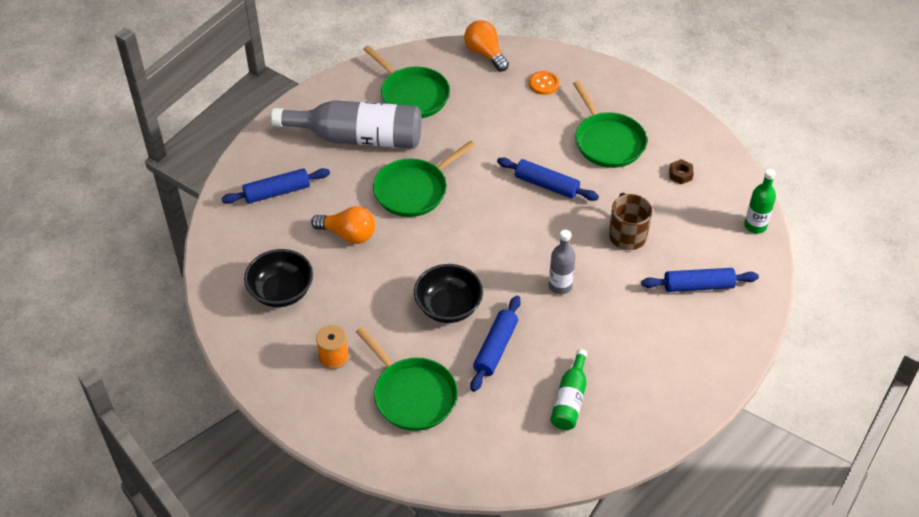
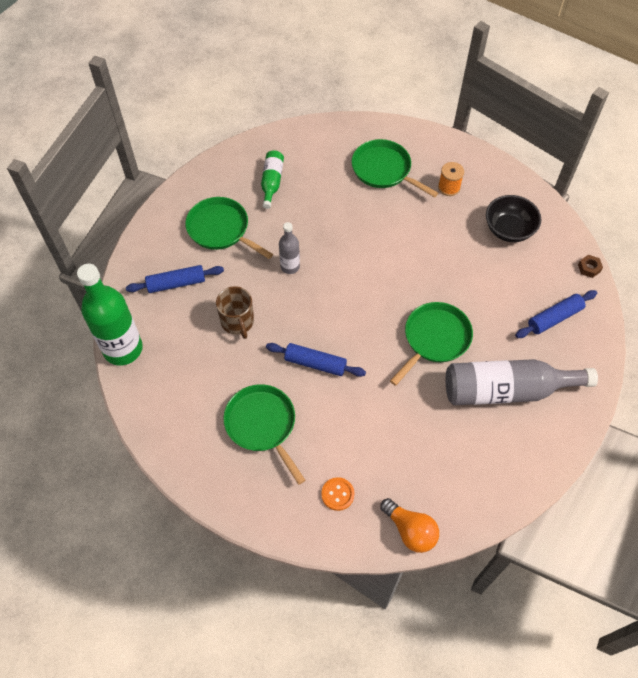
camera: 170 degrees right, 10 degrees up
(348, 234) = (476, 286): orange light bulb -> none
(412, 95) = (471, 454): green pan -> green pan (221, 229)
(448, 307) = (375, 236): black bowl -> none
(495, 348) = (332, 210): blue rolling pin -> none
(680, 174) = (190, 395): brown nut -> brown nut (589, 268)
(755, 226) = (123, 349): green bottle -> green bottle, size x1.94

